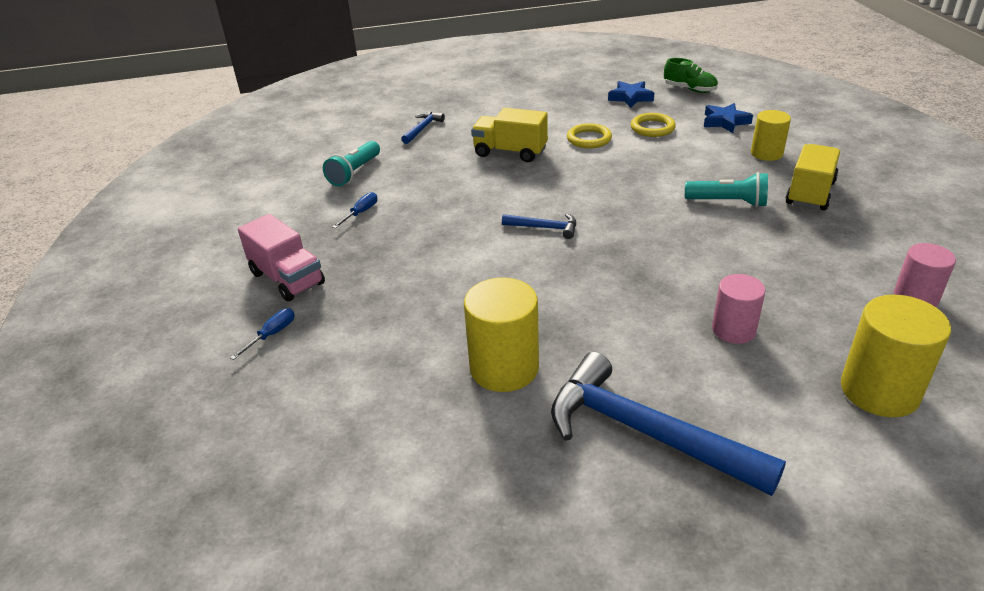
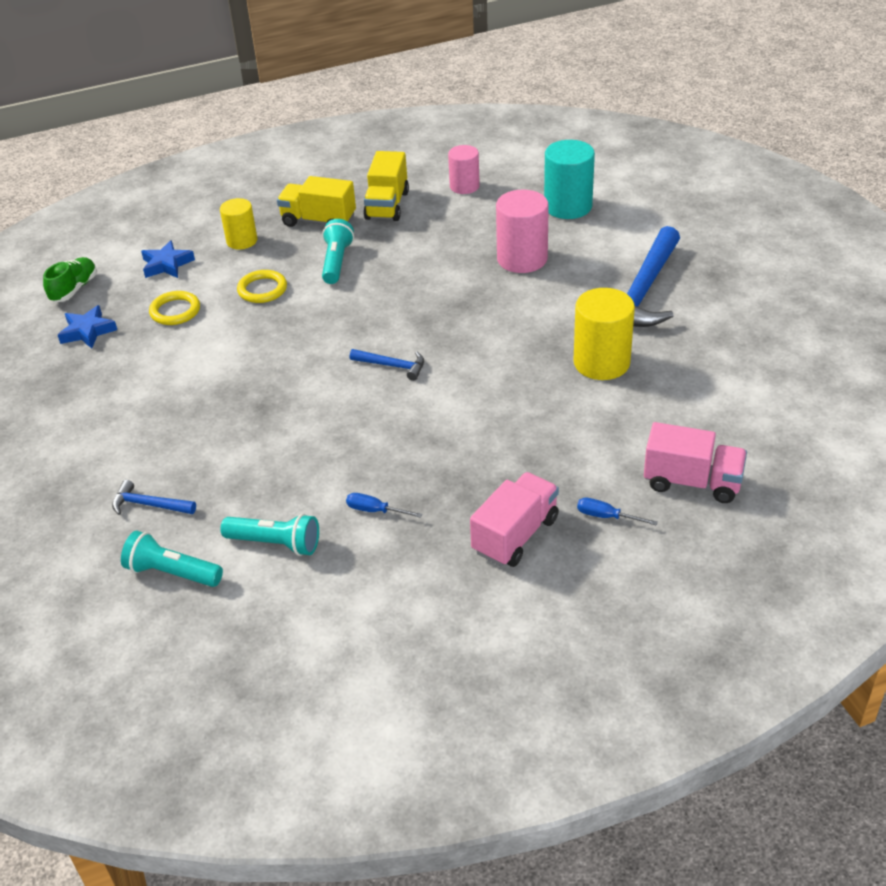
camera: 100 degrees left, 5 degrees up
(277, 405) = (692, 482): none -> pink truck
(354, 138) = (172, 573): none -> turquoise flashlight
(510, 152) = (227, 412): yellow truck -> yellow truck (387, 205)
(544, 228) = (392, 366): blue hammer -> blue hammer turned 105 degrees clockwise
(589, 139) = (198, 354): yellow ring -> yellow ring (262, 289)
(733, 330) = (522, 259): pink cylinder -> pink cylinder, size x1.56
(879, 391) = (568, 206): yellow cylinder -> turquoise cylinder

